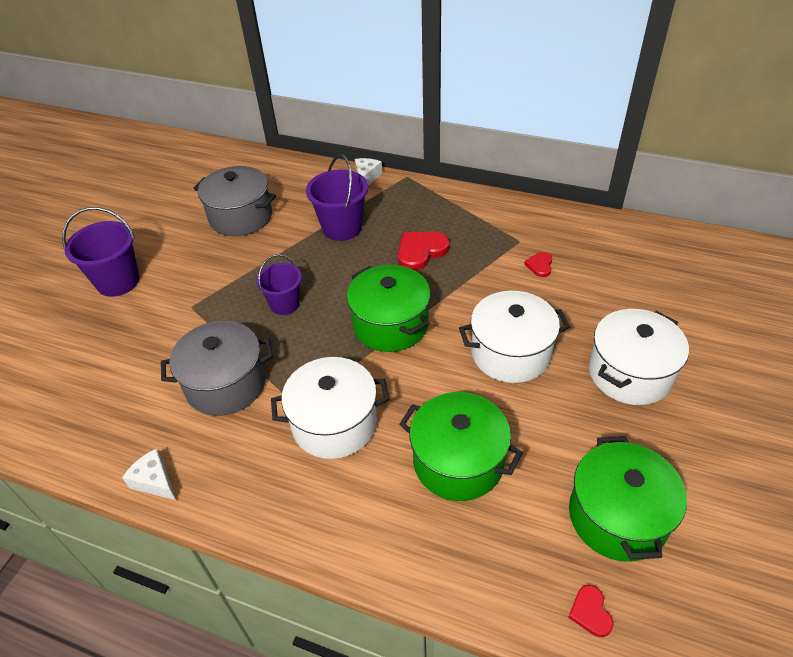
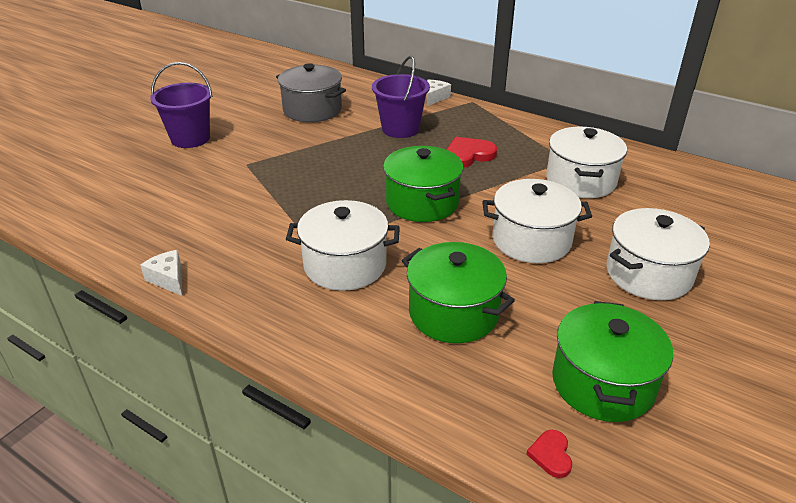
camera: 10 degrees right, 10 degrees down
(226, 384) = (257, 221): grey pot -> none
(285, 304) = (330, 174): purple bucket -> none
(540, 265) = (580, 180): red heart -> white pot

